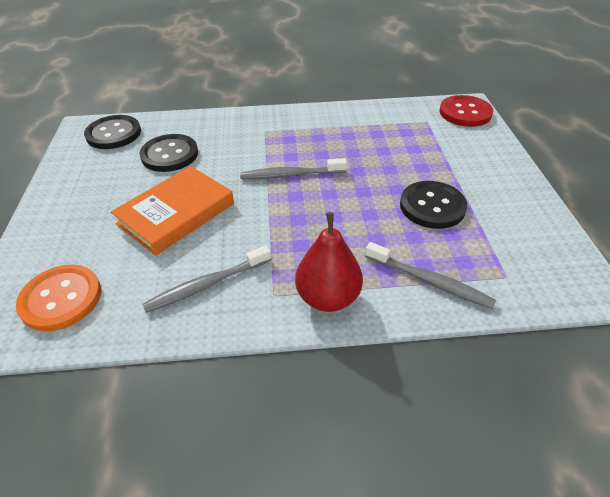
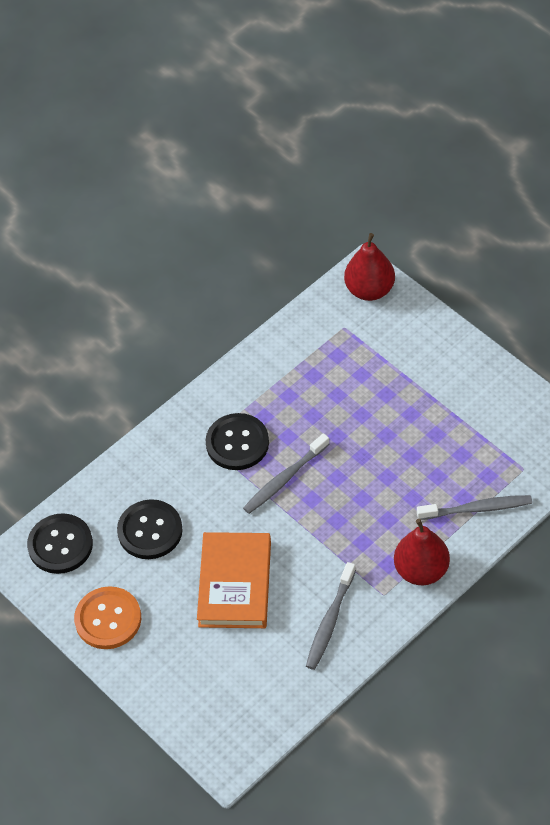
camera: 35 degrees left, 10 degrees up
(61, 299) = (241, 705): orange button -> orange button (108, 619)
(432, 206) = (428, 435): black button -> black button (237, 443)
(465, 113) = (370, 290): red button -> red pear

